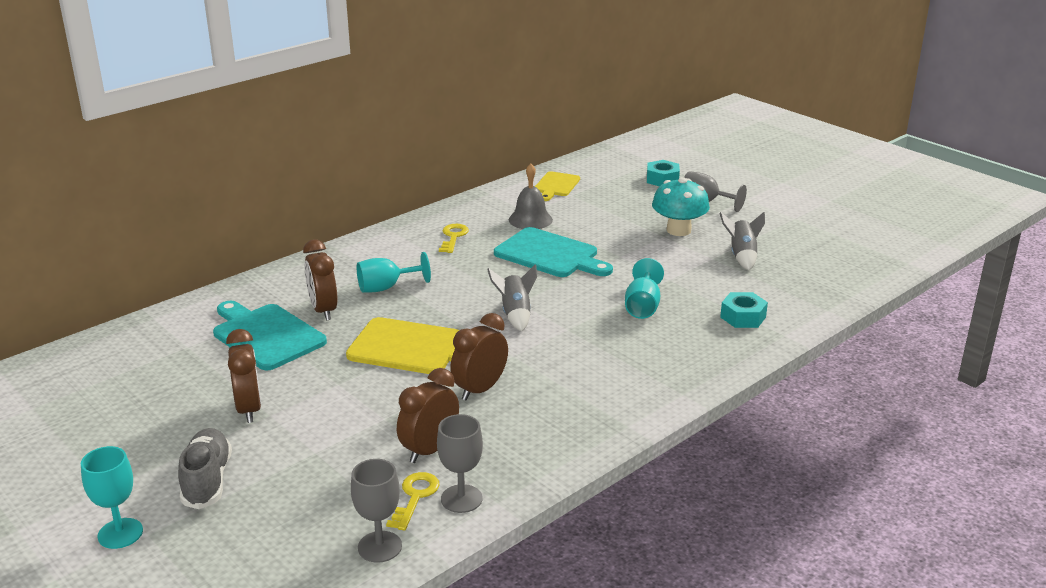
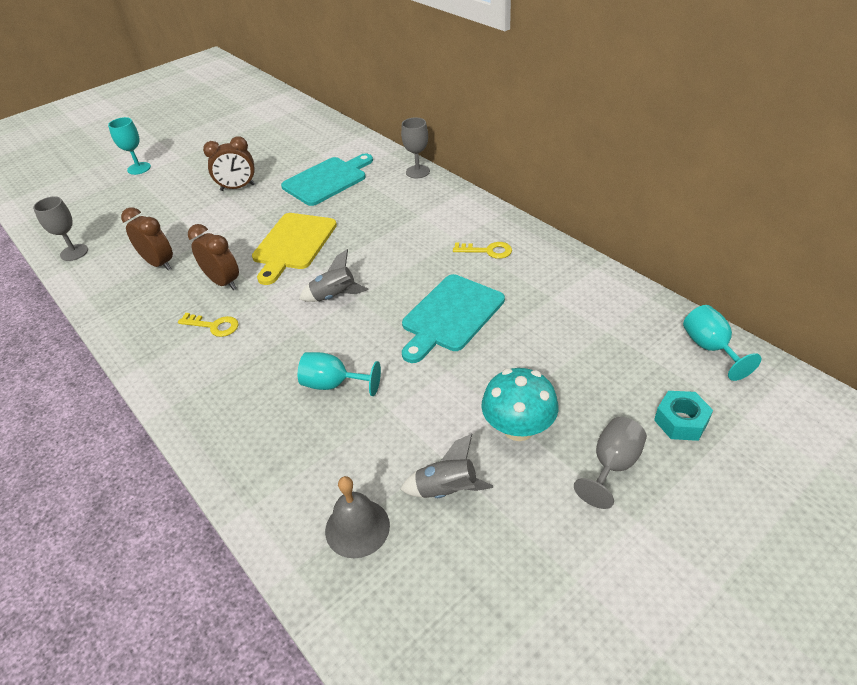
camera: 95 degrees right, 15 degrees up
(207, 480) = (170, 185): grey shoe -> none
(323, 310) = (358, 198): brown clock -> none
(386, 288) = (391, 223): turquoise goblet -> turquoise goblet (710, 348)
(415, 497) = (112, 262): yellow key -> yellow key (214, 326)
(461, 499) = (99, 281): grey goblet -> grey goblet (417, 172)
(530, 219) = (533, 299): grey bell -> grey bell (357, 527)
(556, 186) = (630, 317): yellow cutting board -> none
(743, 317) = (295, 471): turquoise nut -> none

